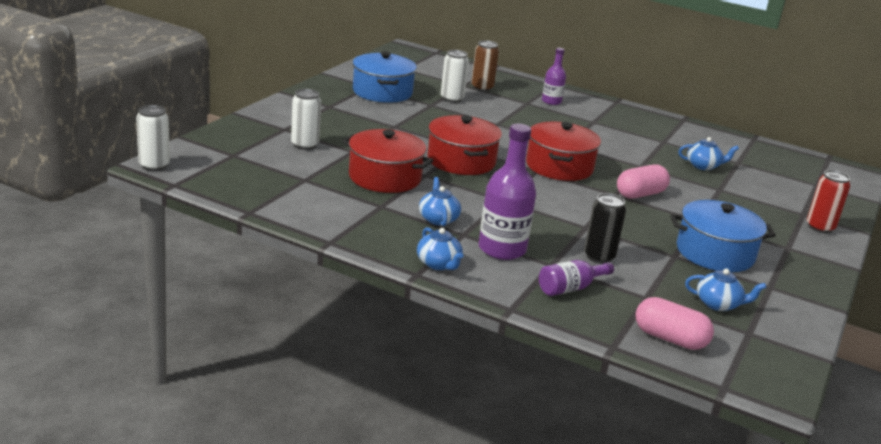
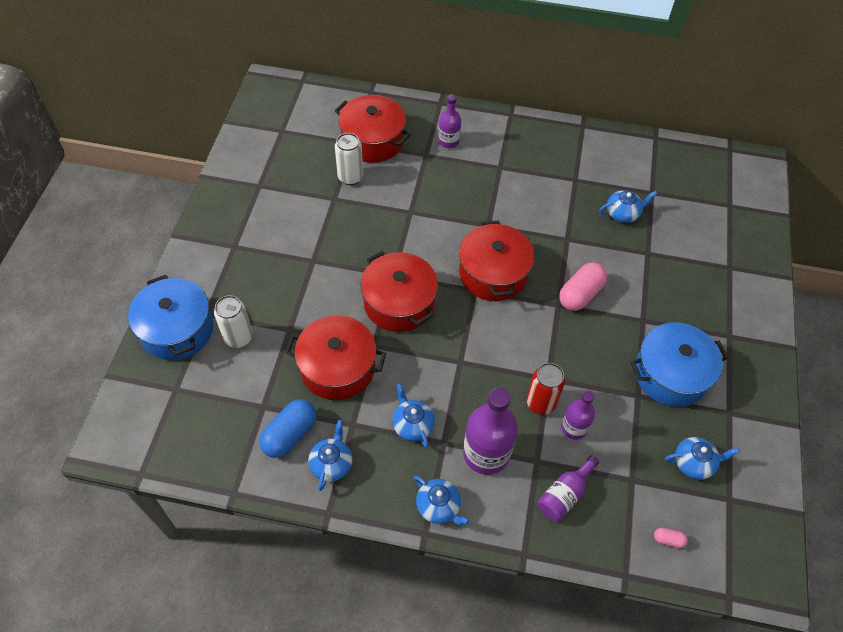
camera: 15 degrees left, 30 degrees up
(154, 165) = (105, 446): white can -> none
(320, 197) = (290, 434): none -> blue capsule
(349, 220) = (331, 464): none -> blue teapot
(382, 92) = (277, 192): blue pot -> blue pot (177, 329)
(482, 88) = (373, 140): brown can -> red pot
(599, 257) = (574, 428): black can -> purple bottle
(670, 339) = (668, 540): pink capsule -> pink capsule, size x0.46
(820, 227) = (748, 286): red can -> red can (540, 403)

